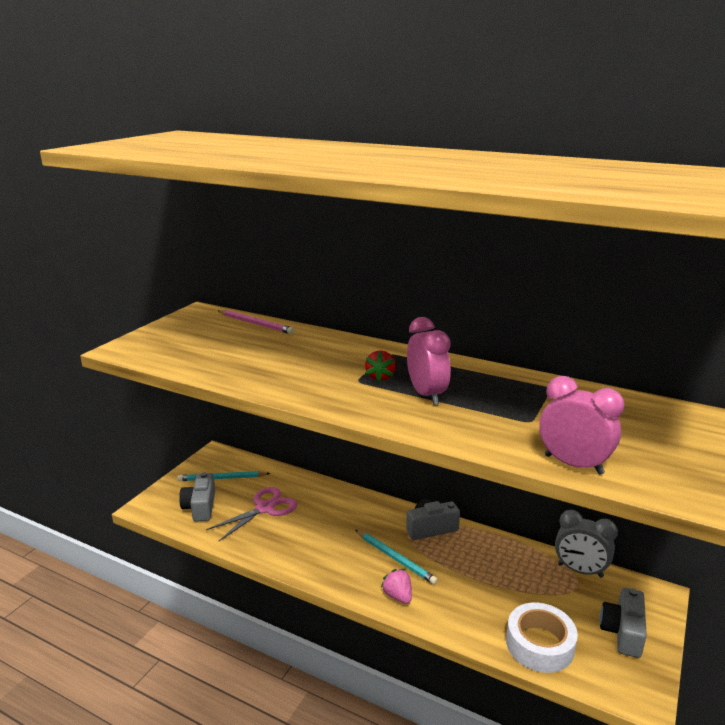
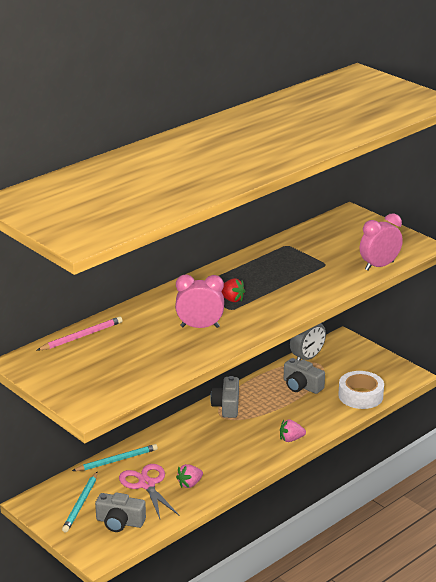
camera: 70 degrees left, 5 degrees up
(276, 536) = (190, 484): none -> pink strawberry
(395, 558) = (251, 430): turquoise pencil -> turquoise pencil (117, 460)
(426, 394) = (270, 288): pink clock -> pink clock (200, 327)
(623, 632) = (365, 363): grey camera -> grey camera (301, 386)

